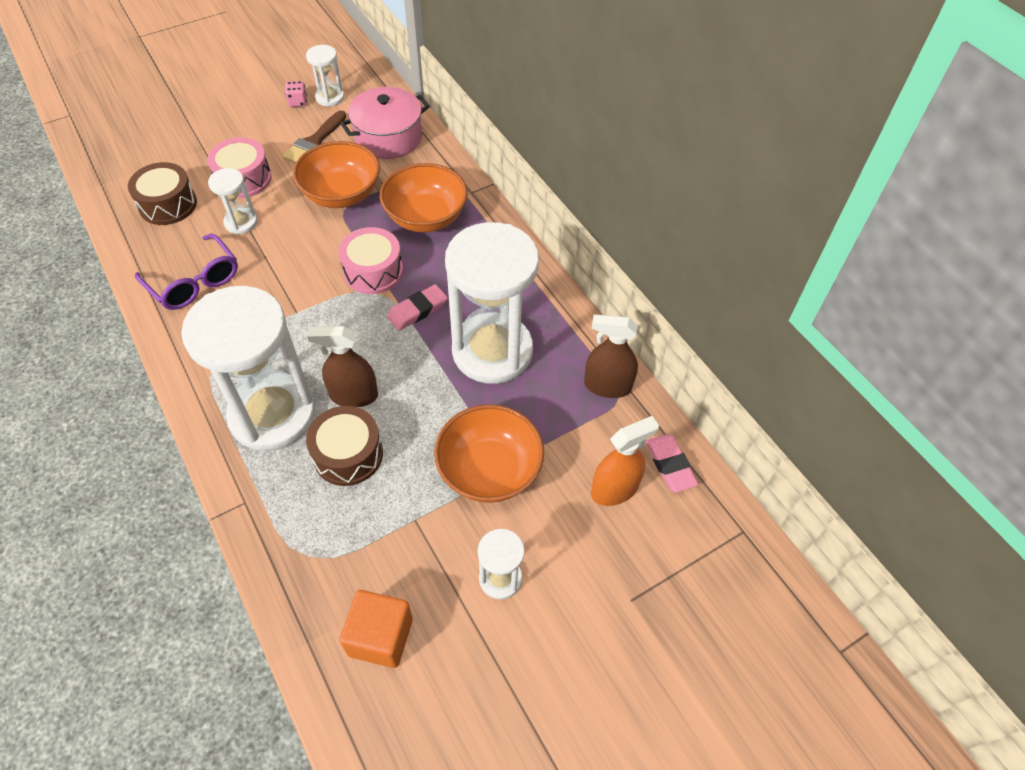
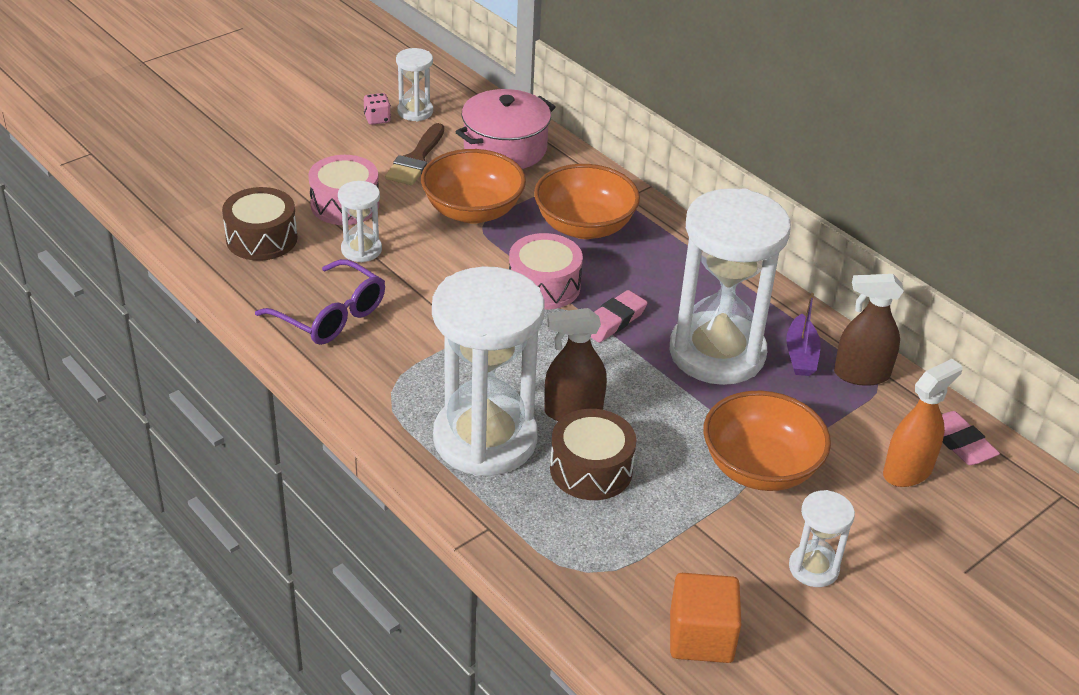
camera: 10 degrees left, 15 degrees down
(562, 360) = (801, 355): none -> purple boat

